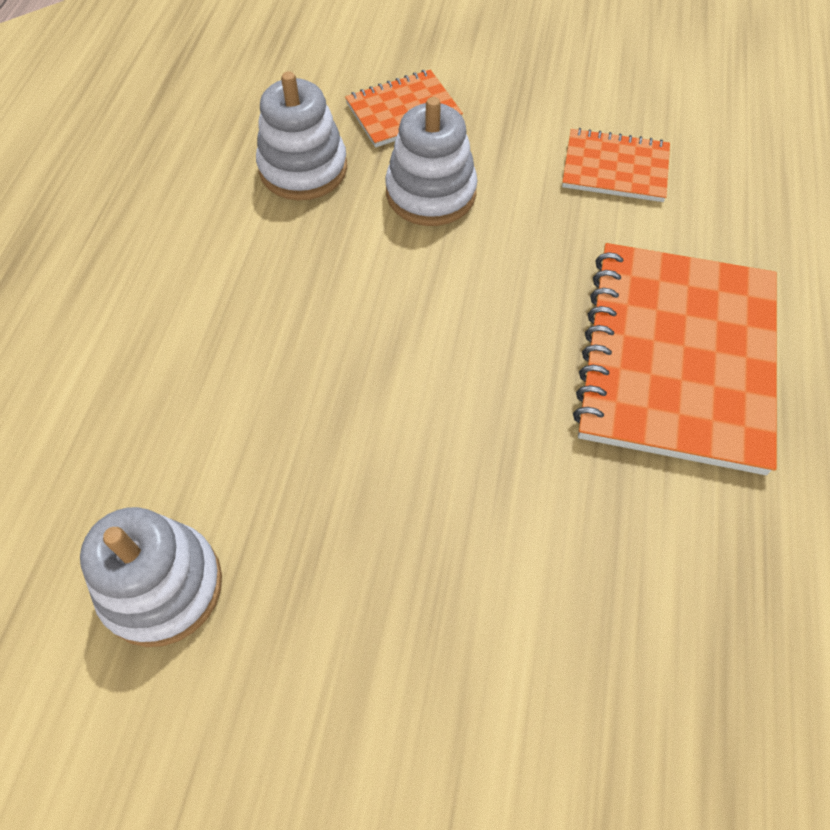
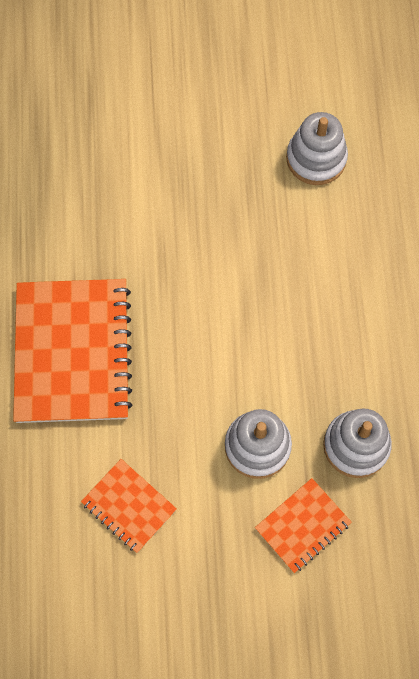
camera: 165 degrees right, 10 degrees up
(615, 168) = (128, 506): orange notebook -> orange notebook turned 45 degrees clockwise

